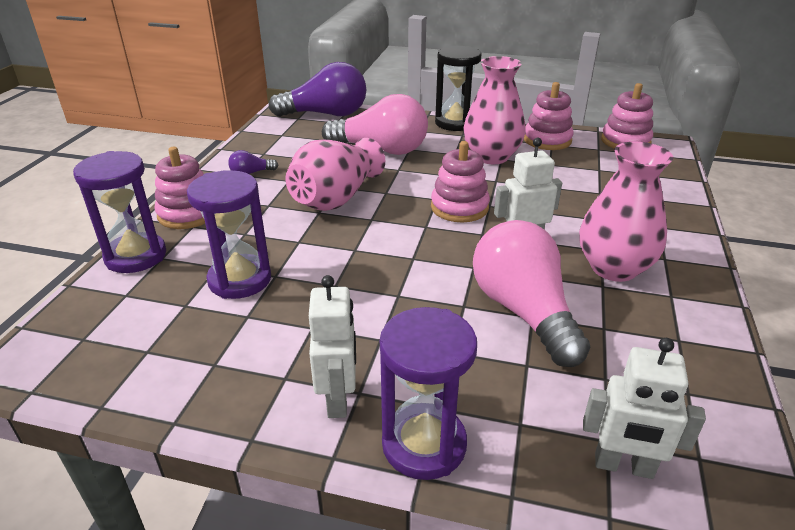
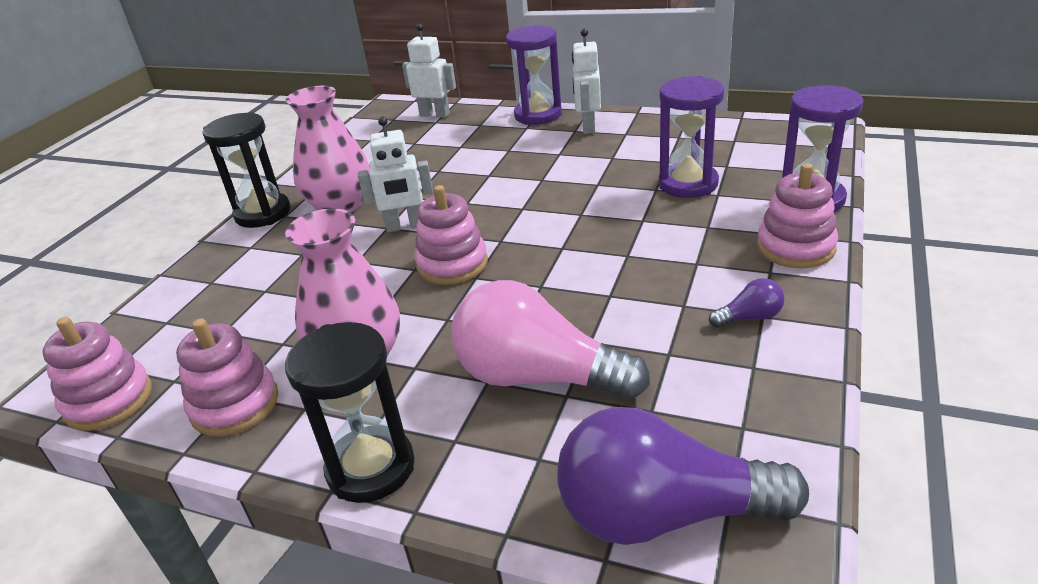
camera: 170 degrees left, 0 degrees up
(336, 198) = (608, 274): pink vase -> none
(524, 312) = (443, 172): pink light bulb -> none
(693, 261) = (263, 213): none -> black hourglass

